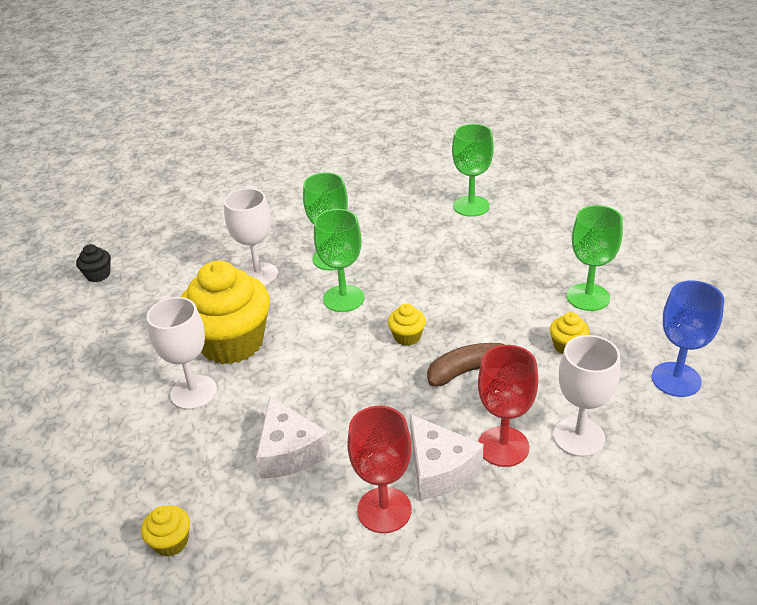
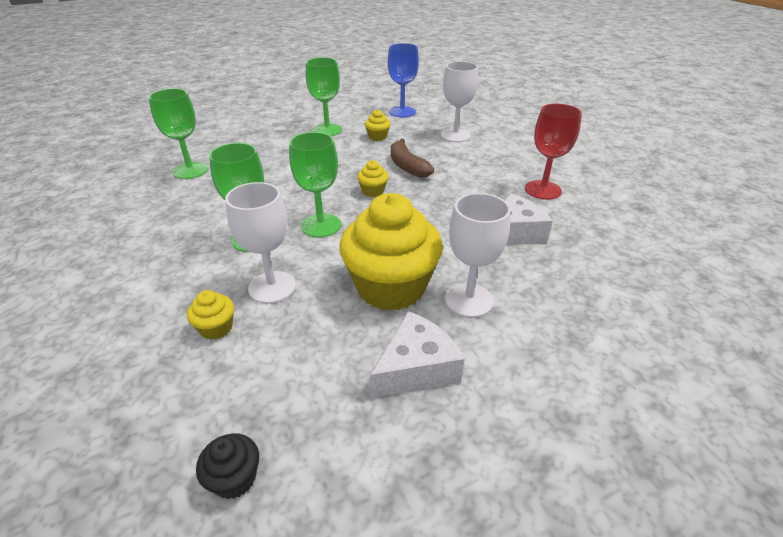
camera: 100 degrees left, 0 degrees up
(171, 542) = (632, 277): yellow cupcake -> yellow cupcake (216, 328)
(439, 468) = (499, 174): white cheese -> white cheese (416, 368)
(503, 446) = (472, 155): red goblet -> none

